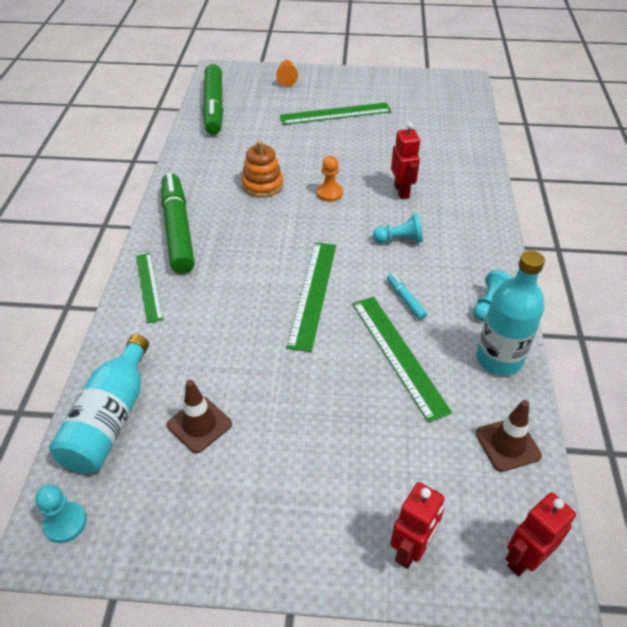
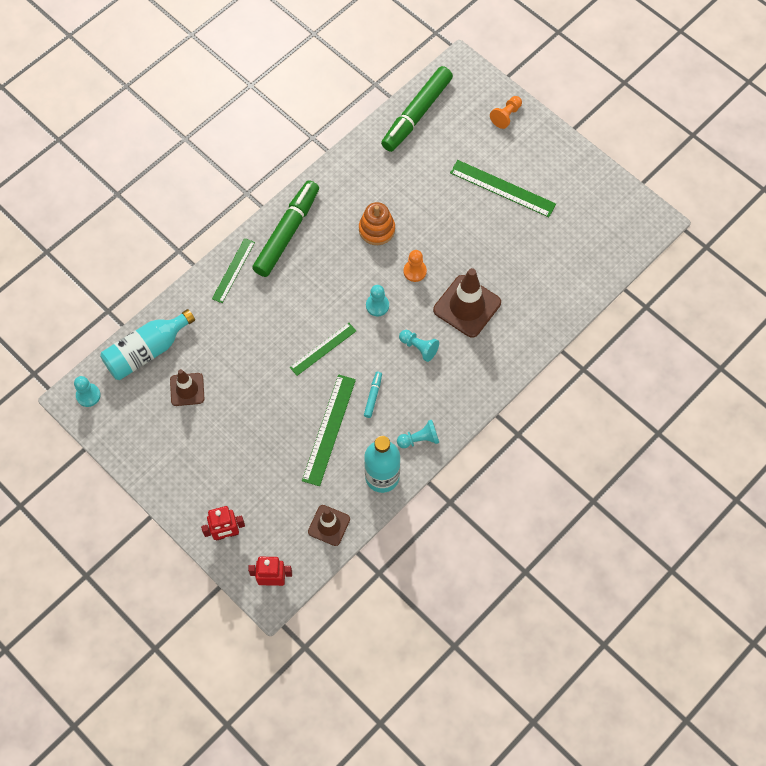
camera: 40 degrees right, 20 degrees up
(313, 293) = (323, 349): green ruler -> green ruler, size x0.66
(325, 233) = (377, 305): none -> turquoise pawn
(402, 191) = (467, 306): red robot -> brown traffic cone

